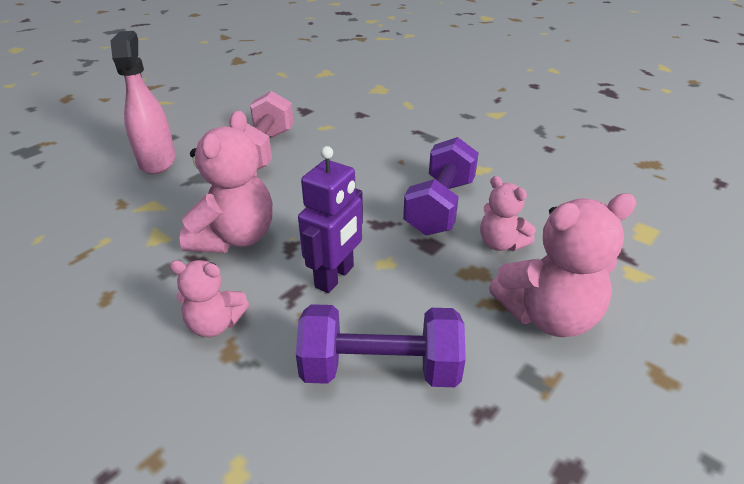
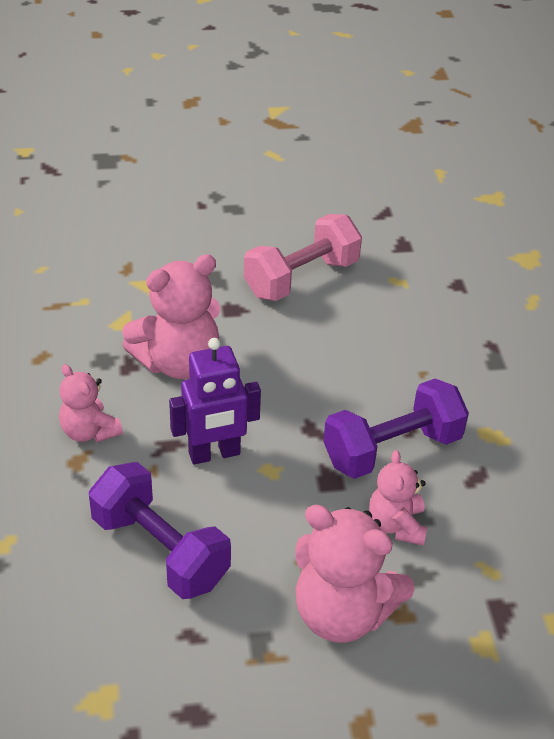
camera: 40 degrees right, 5 degrees up
(157, 161) = (197, 235): pink spray bottle -> none

